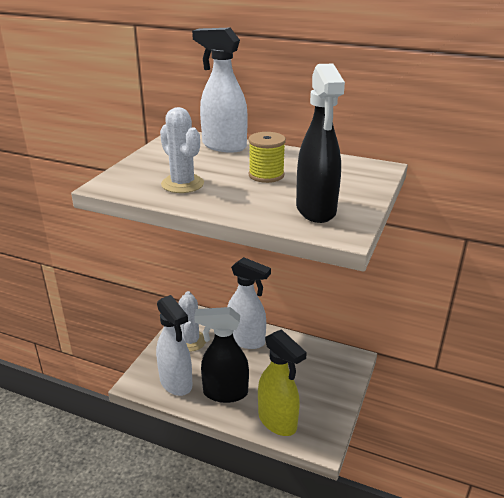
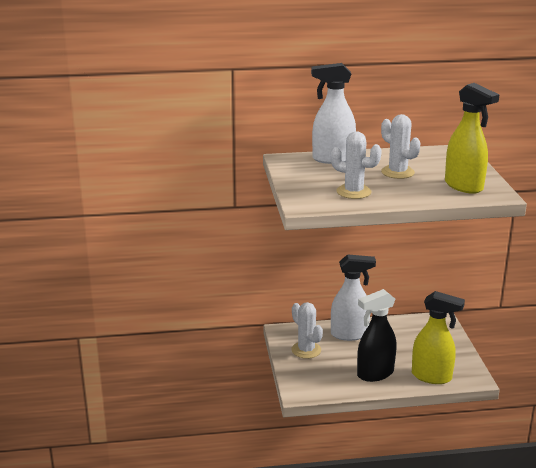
camera: 30 degrees left, 5 degrees down
(176, 383) = (330, 381): white spray bottle -> none
(266, 175) = (397, 172): yellow spool -> white cactus
(316, 210) = (464, 186): black spray bottle -> yellow spray bottle

